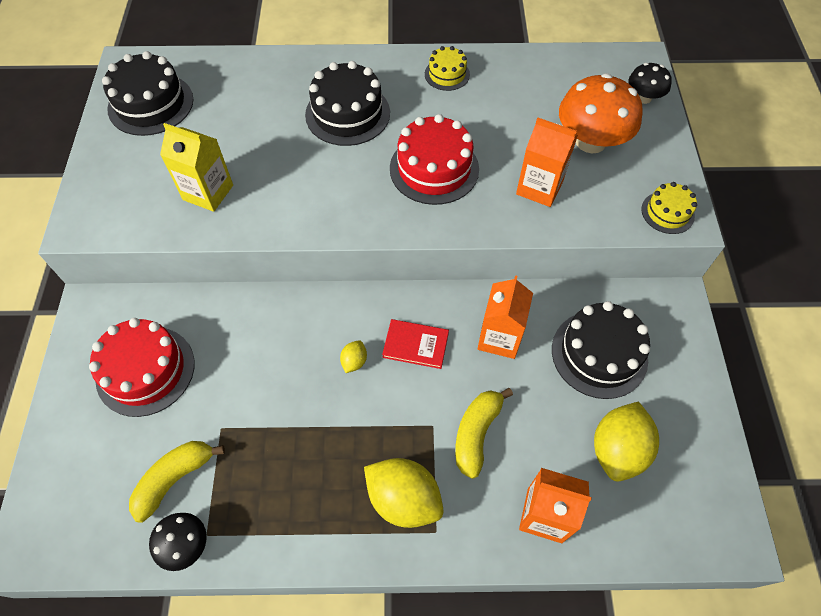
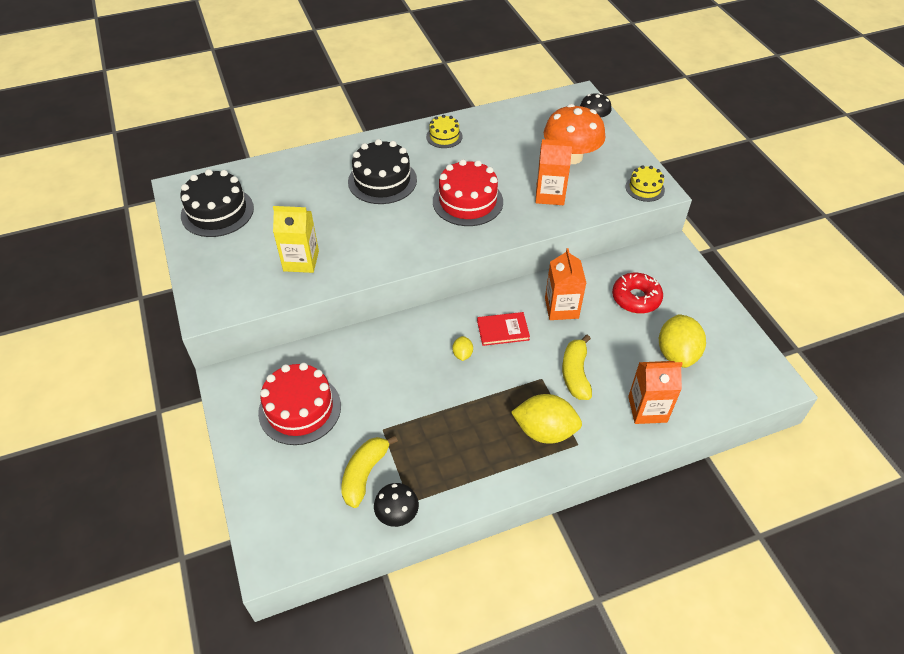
camera: 20 degrees left, 10 degrees down
(599, 354) = (636, 298): black cake -> red donut

